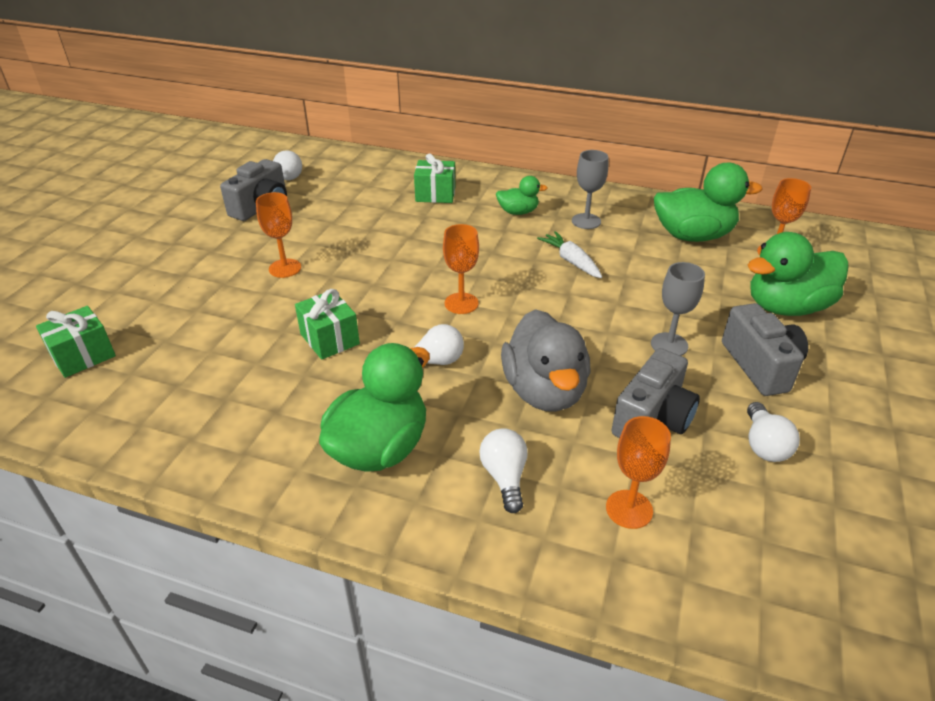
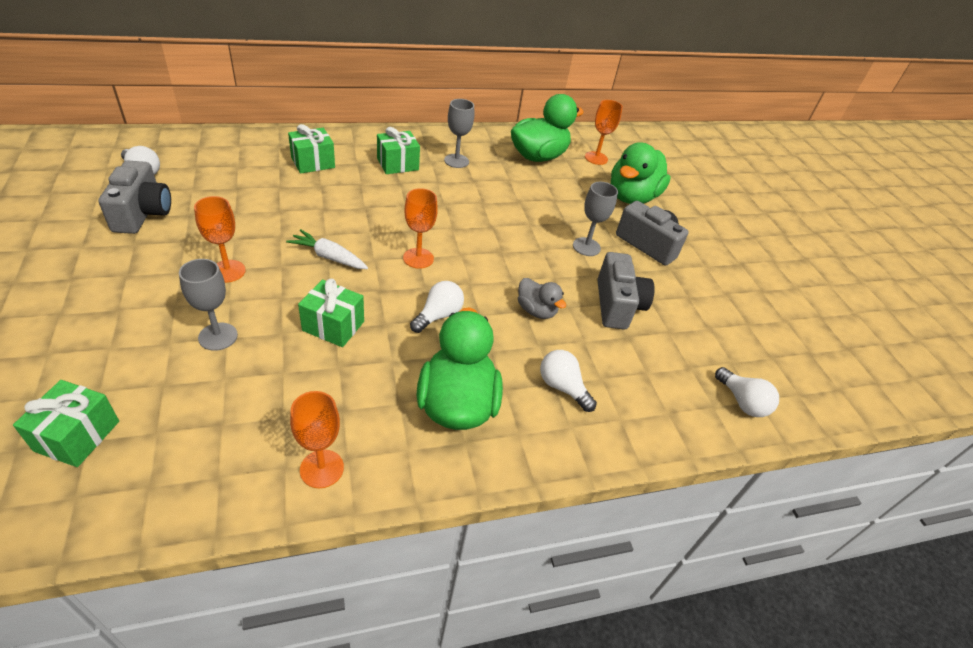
camera: 40 degrees left, 5 degrees up
(233, 317) = (218, 336): none -> grey goblet
(518, 212) = (397, 164): green duck -> green gift
(544, 391) = (536, 310): grey duck -> grey duck, size x0.53
(571, 261) = (472, 198): white carrot -> white carrot (329, 257)
(629, 509) = (652, 375): orange goblet -> orange goblet (322, 469)
(764, 445) = (689, 299): white light bulb -> white light bulb (742, 402)

